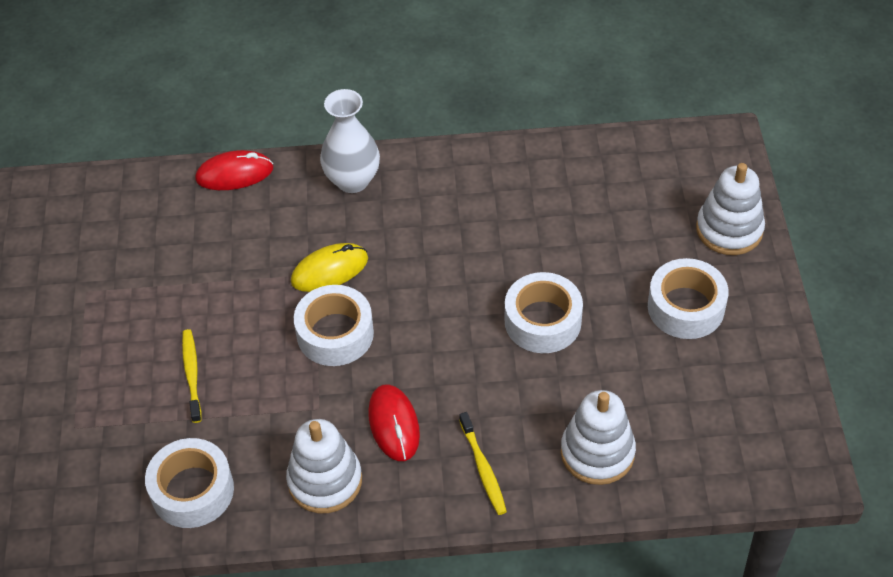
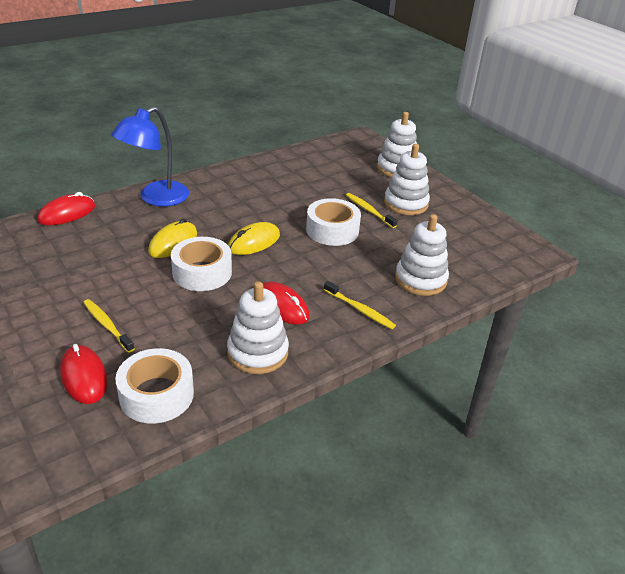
camera: 35 degrees left, 15 degrees down
(136, 436) = (84, 377): none -> red mouse
(352, 180) = (156, 198): white vase -> blue lamp
(427, 305) = (254, 242): none -> yellow mouse
(620, 302) = (369, 210): none -> yellow toothbrush
(686, 307) = (406, 203): white tape -> white stacking toy

